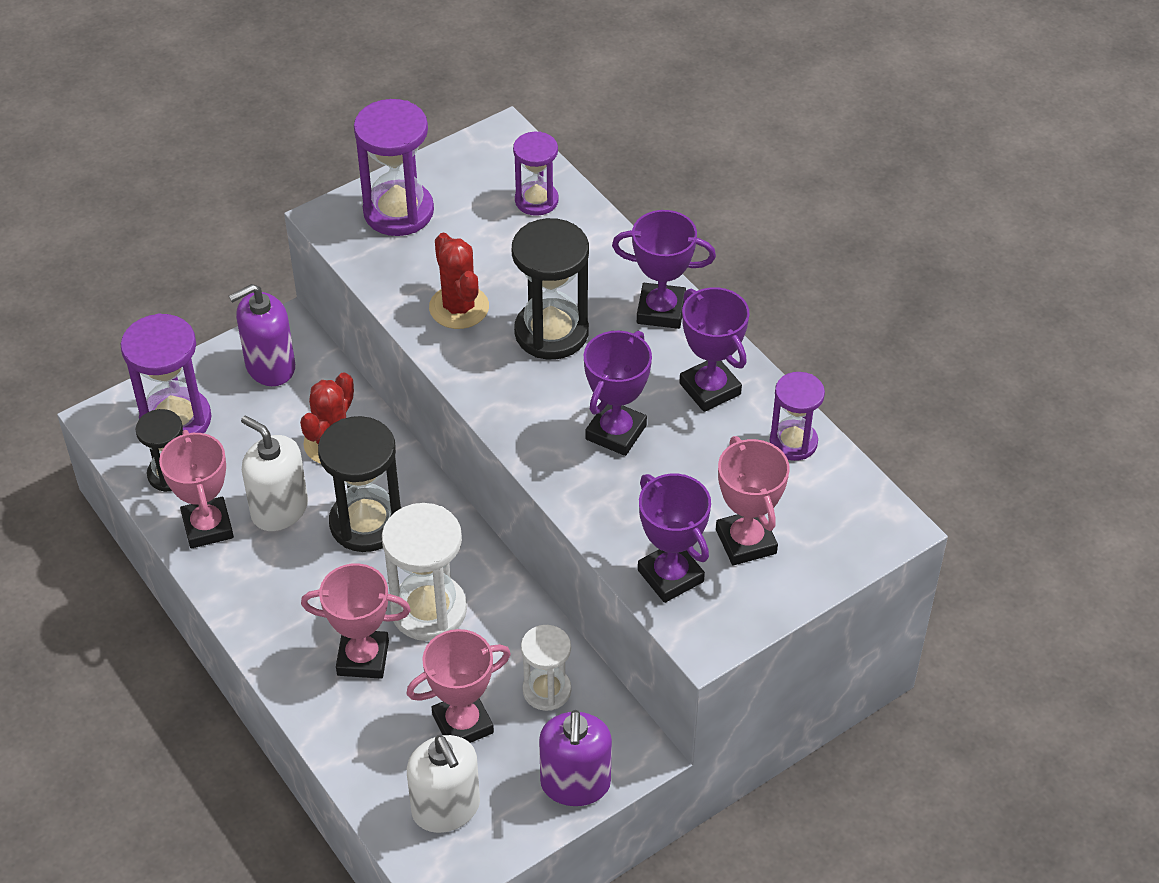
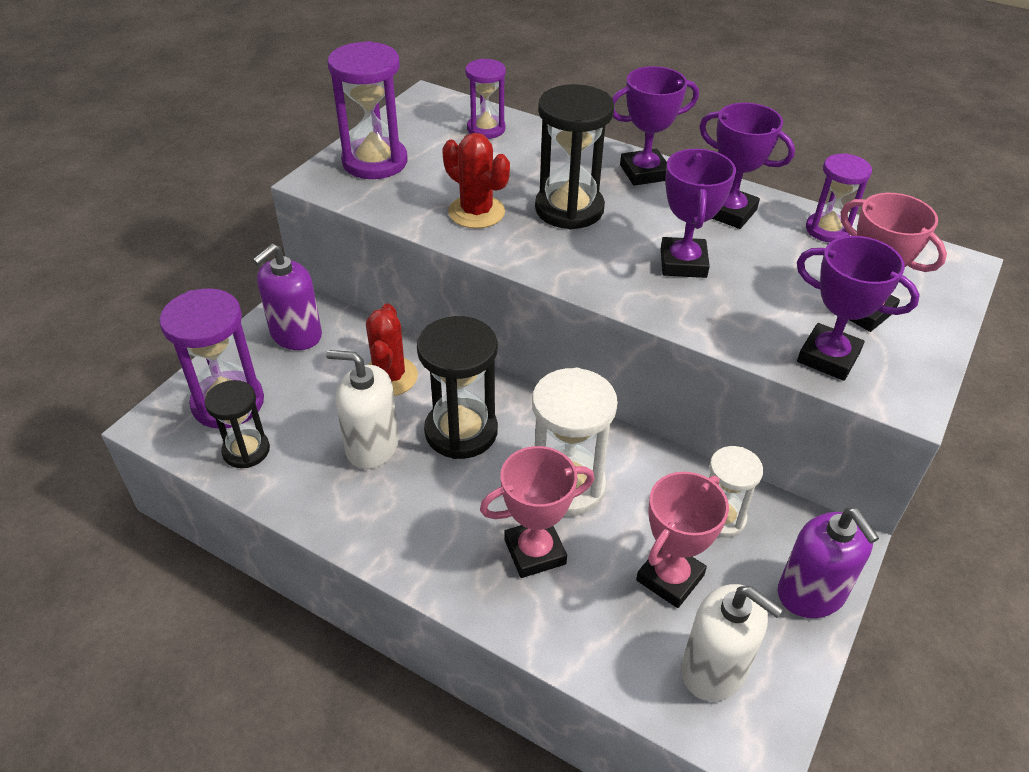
camera: 25 degrees left, 5 degrees down
(207, 527) = (309, 485): pink trophy -> none

